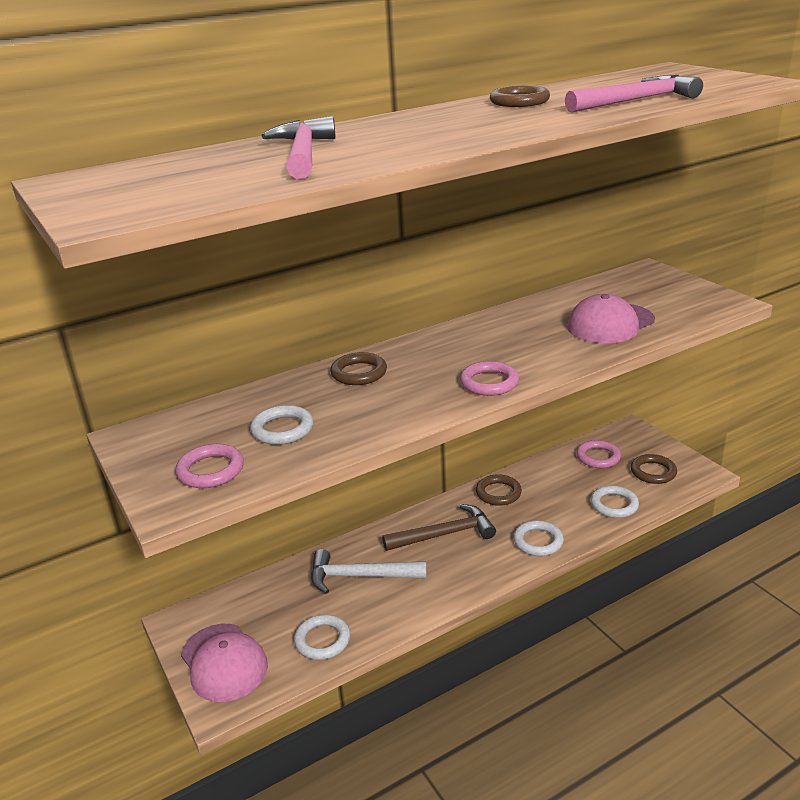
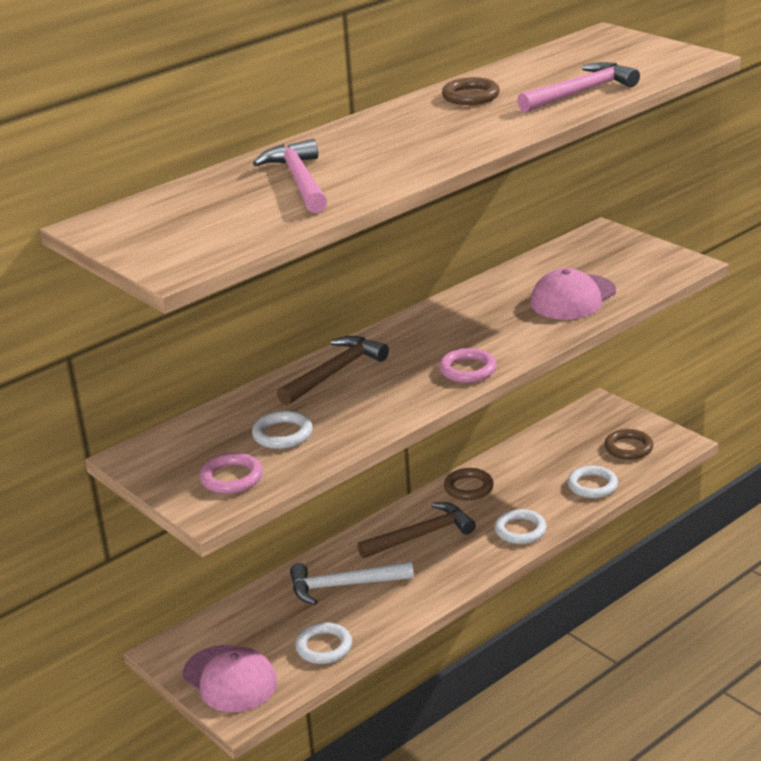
camera: 10 degrees left, 0 degrees up
(359, 373) = (335, 372): brown ring -> brown hammer
(598, 457) = (568, 438): pink ring -> none

